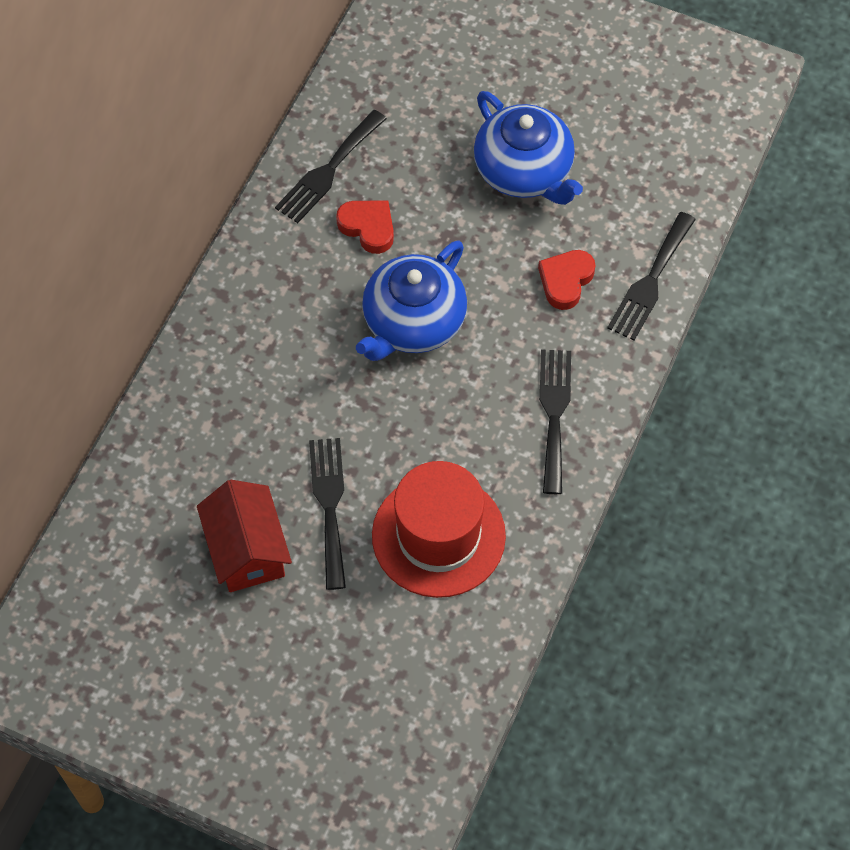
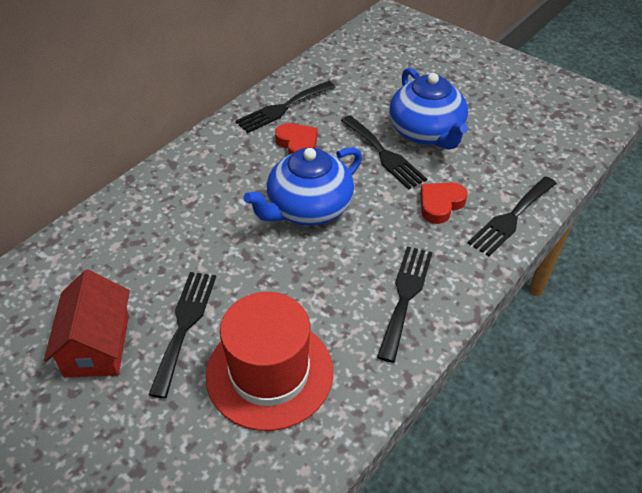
camera: 15 degrees right, 15 degrees down
(480, 219) = (384, 154): none -> black fork

